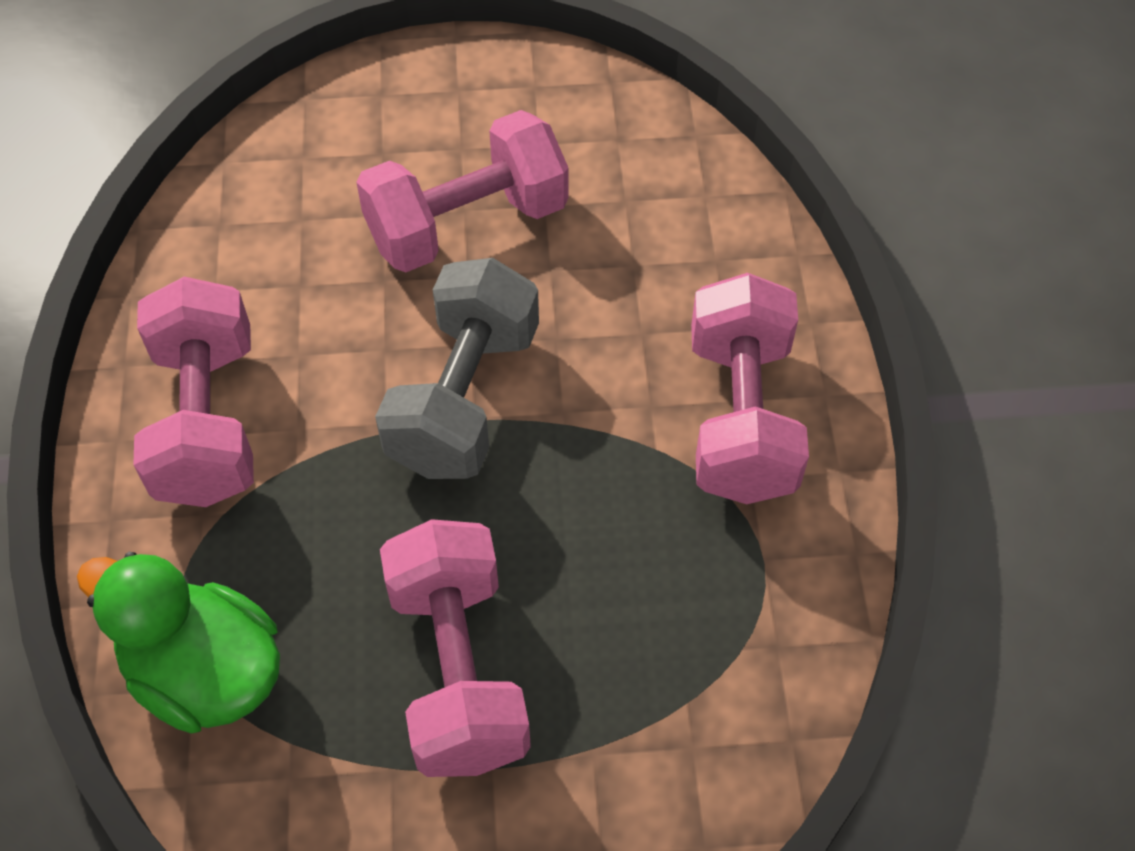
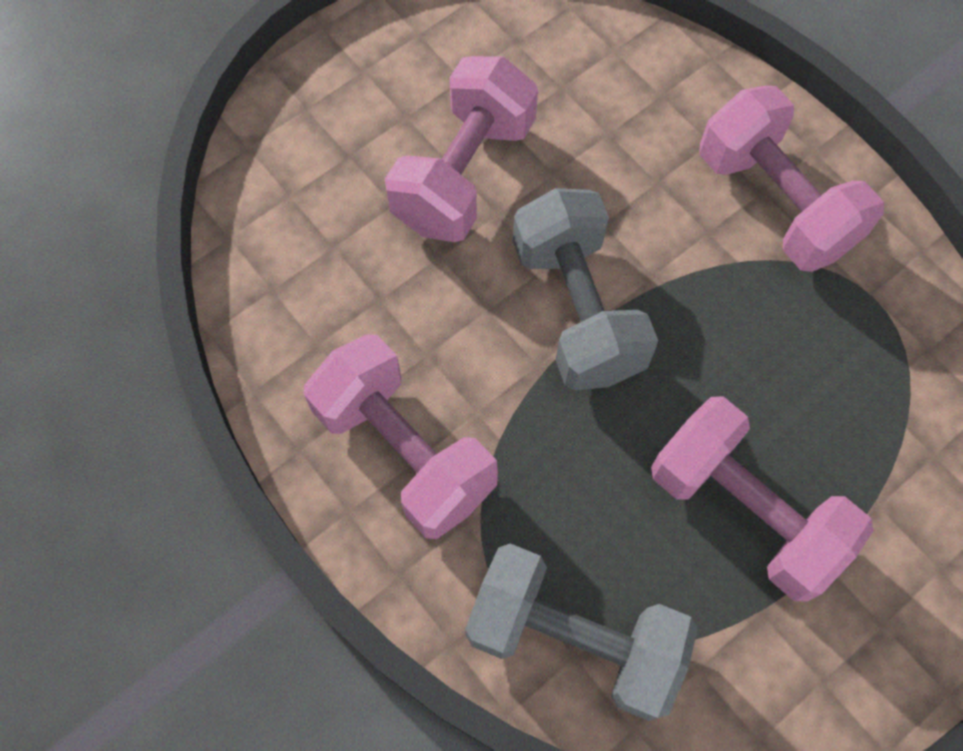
camera: 35 degrees left, 10 degrees up
(205, 672) = (574, 638): green duck -> grey dumbbell

